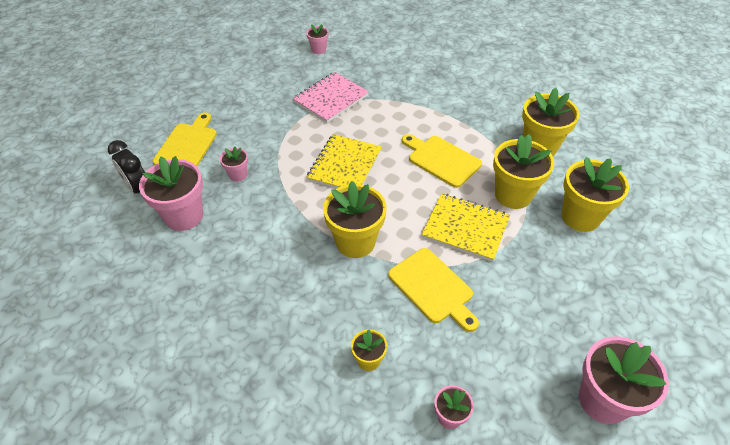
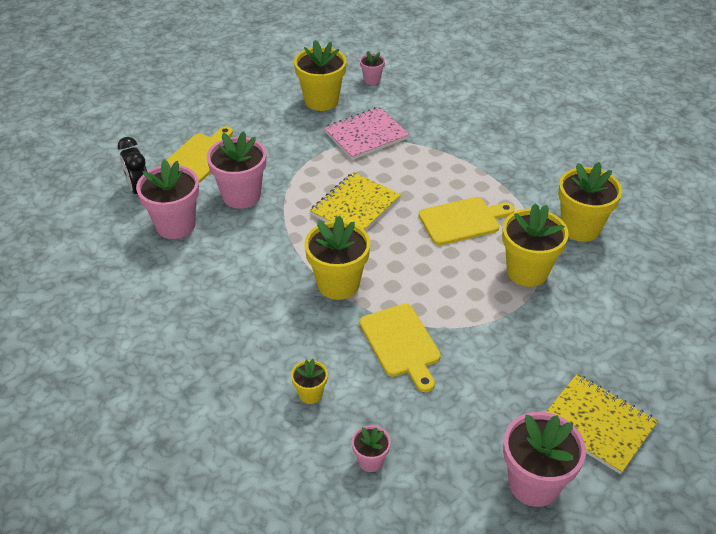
camera: 15 degrees right, 5 degrees down
(238, 175) = (241, 195): pink flower pot -> pink flower pot, size x1.98
(441, 160) = (462, 220): yellow cutting board -> yellow cutting board turned 105 degrees clockwise
(465, 228) = (460, 294): yellow notebook -> yellow notebook (597, 424)
(580, 217) = (593, 308): yellow flower pot -> yellow flower pot (321, 100)

